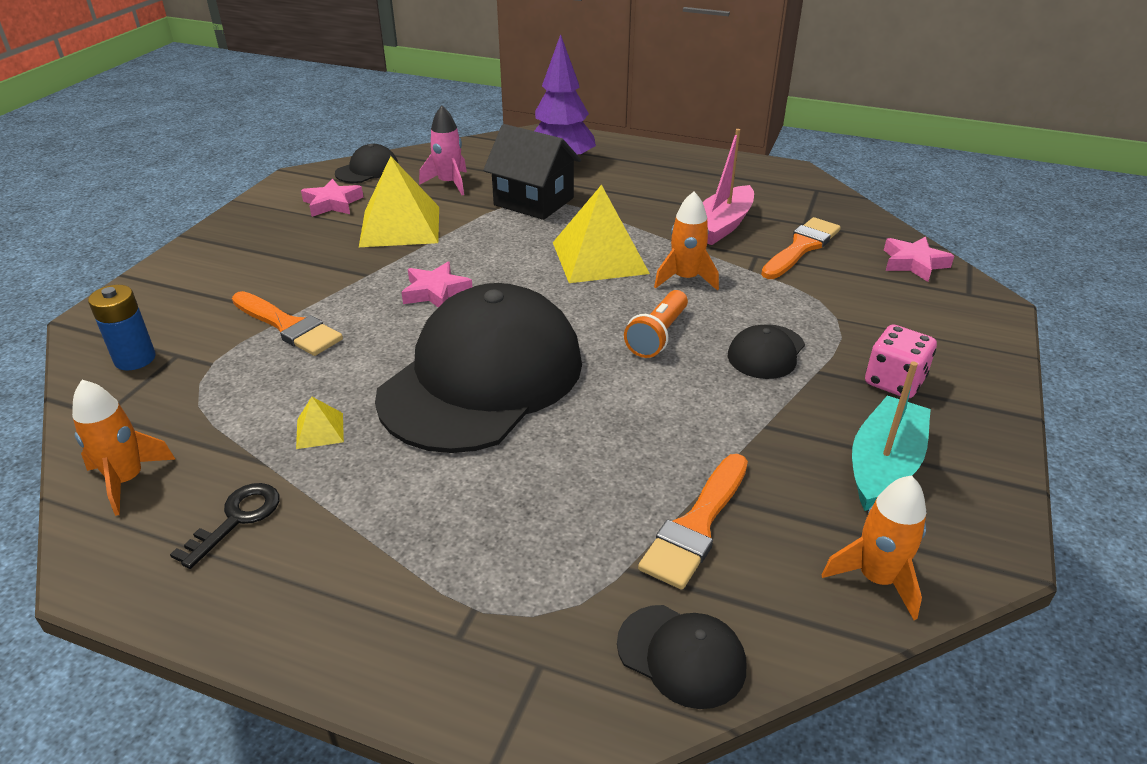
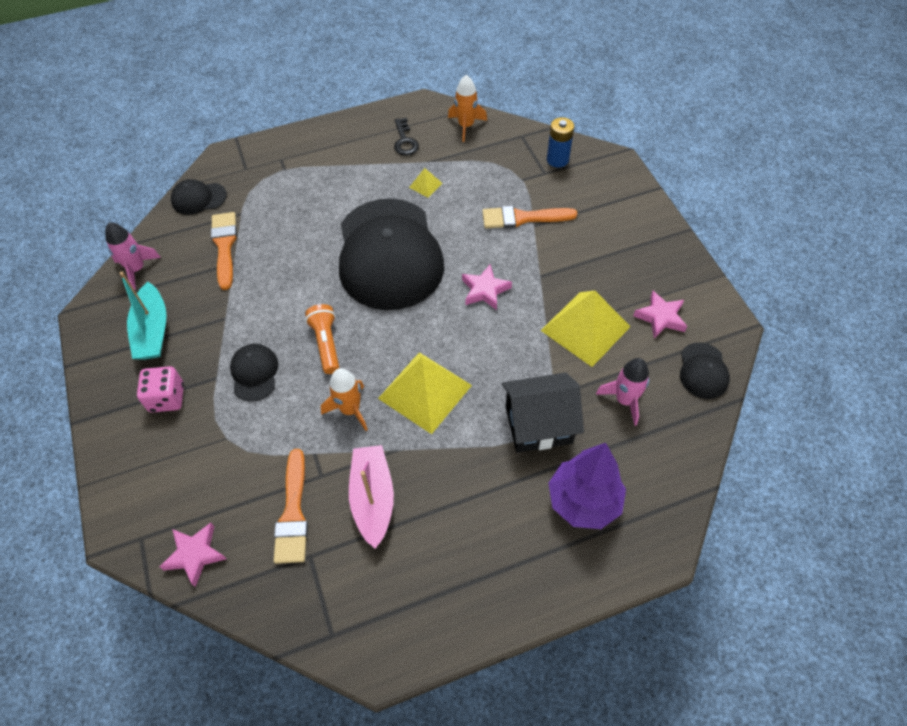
camera: 140 degrees right, 20 degrees up
(876, 578) = (137, 269): orange rocket -> pink rocket

